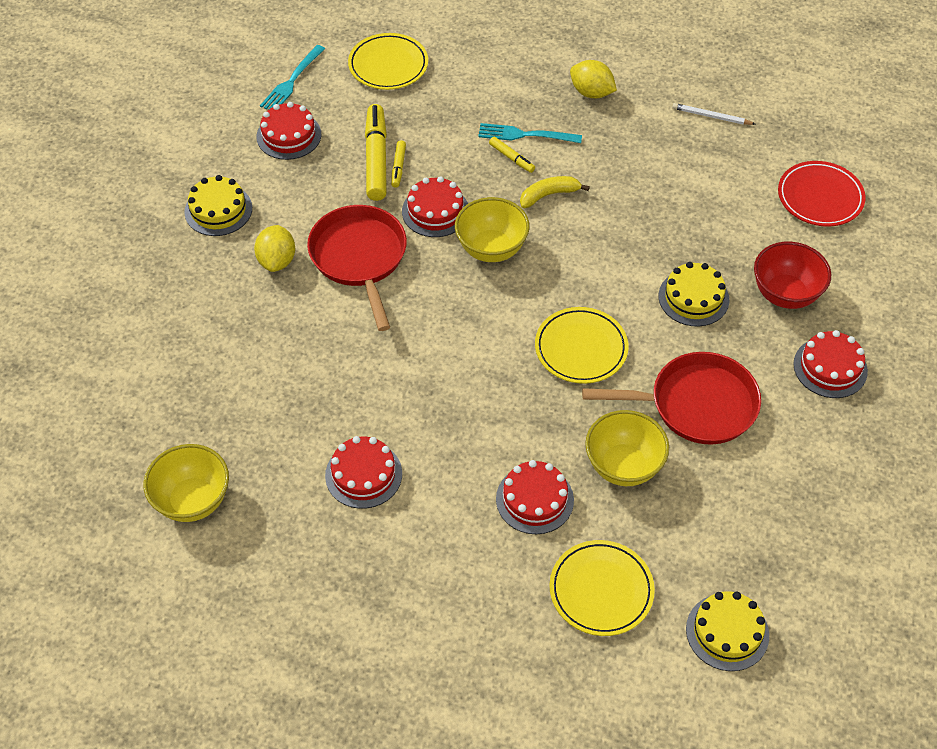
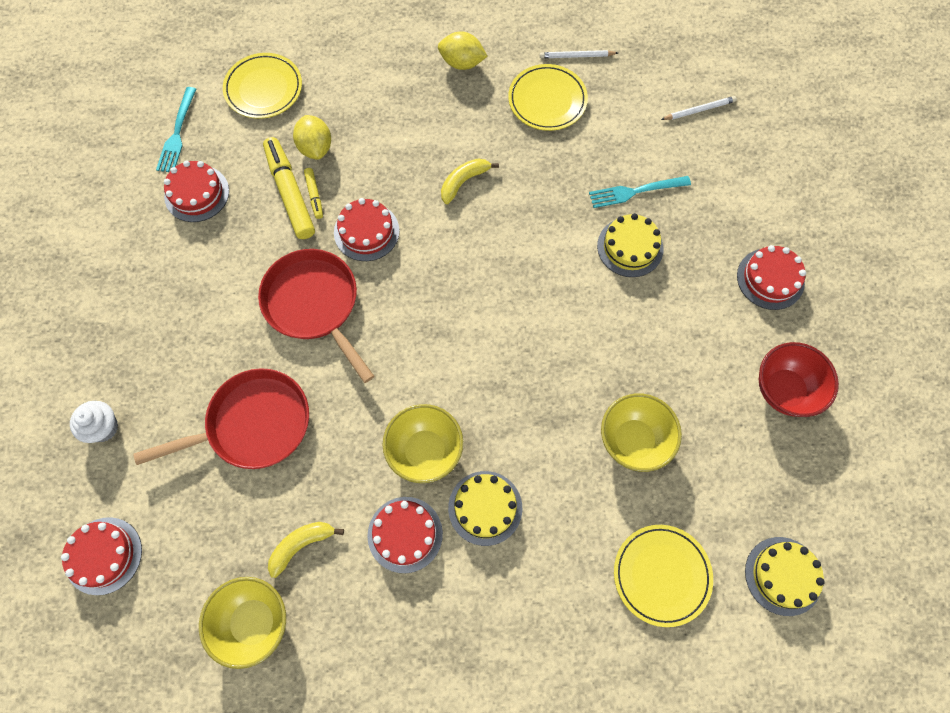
camera: 20 degrees left, 15 degrees up
(124, 301) = (103, 427): none -> white cupcake
(218, 210) = (158, 296): yellow cake -> yellow cake (485, 508)
(263, 452) = (301, 545): none -> yellow banana
(277, 261) = (236, 333): yellow lemon -> yellow lemon (315, 148)
(491, 249) = (433, 255): yellow bowl -> yellow bowl (425, 451)
(511, 158) = (415, 153): yellow marker -> none
(525, 135) = (419, 125): turquoise fork -> turquoise fork (635, 191)
(534, 499) = (569, 503): red cake -> red cake (103, 555)
(581, 348) = (551, 332): yellow plate -> yellow plate (547, 100)
(695, 405) = (672, 356): red pan -> red pan (252, 424)
(785, 294) = (706, 217): red bowl -> red bowl (784, 390)
(820, 197) = (699, 110): red plate -> white pencil

